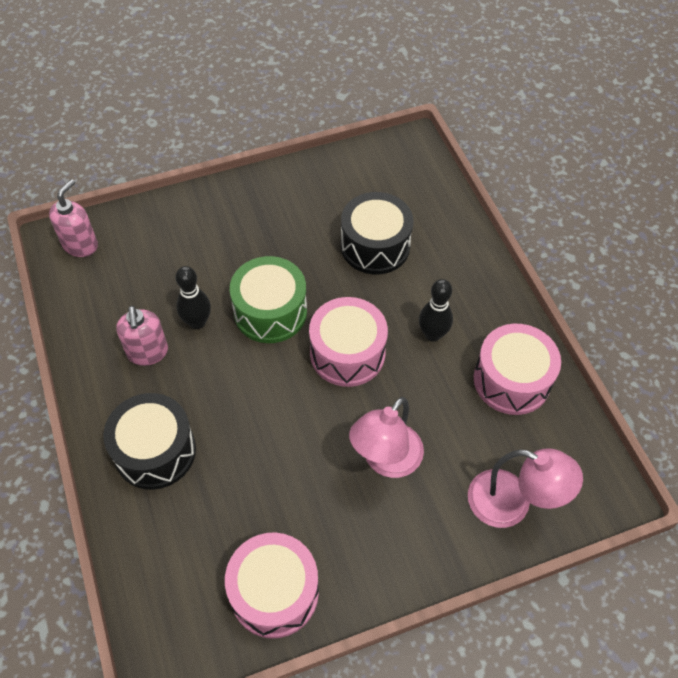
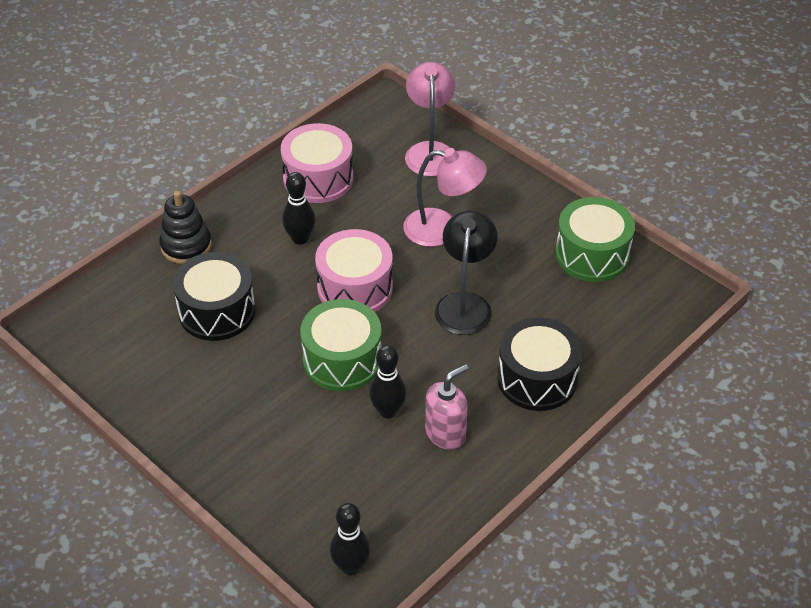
camera: 115 degrees left, 10 degrees down
(80, 245) = (351, 567): pink soap dispenser -> black bowling pin
(274, 592) = (592, 254): pink drum -> green drum
(277, 434) = (465, 304): none -> black lamp
(465, 248) = (186, 246): none -> black stacking toy

